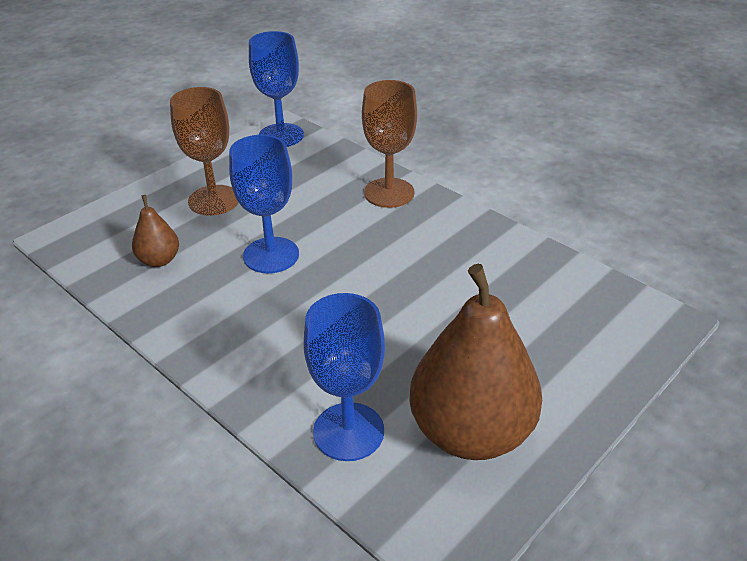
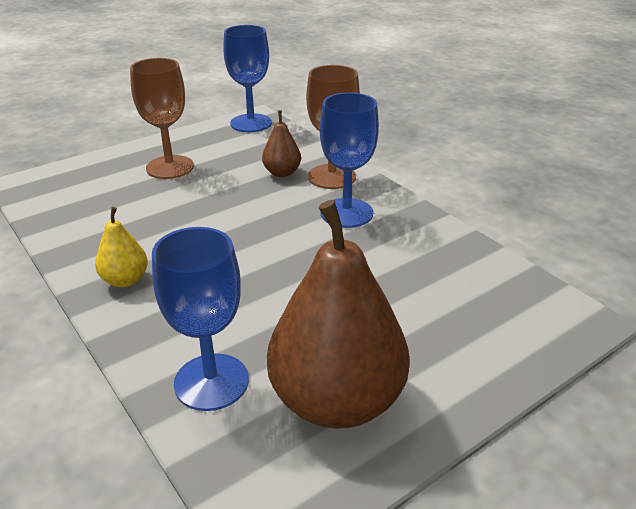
camera: 10 degrees right, 5 degrees down
(159, 260) = (100, 209): brown pear -> brown pear (282, 173)
(220, 338) = (125, 280): none -> yellow pear
(271, 255) = (202, 216): blue goblet -> blue goblet (346, 213)

